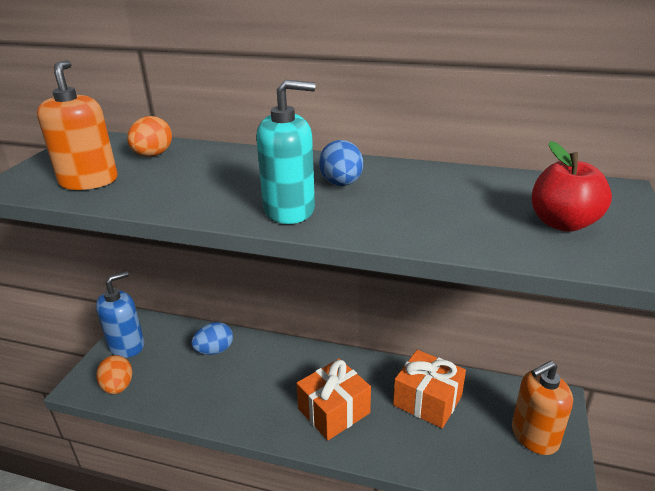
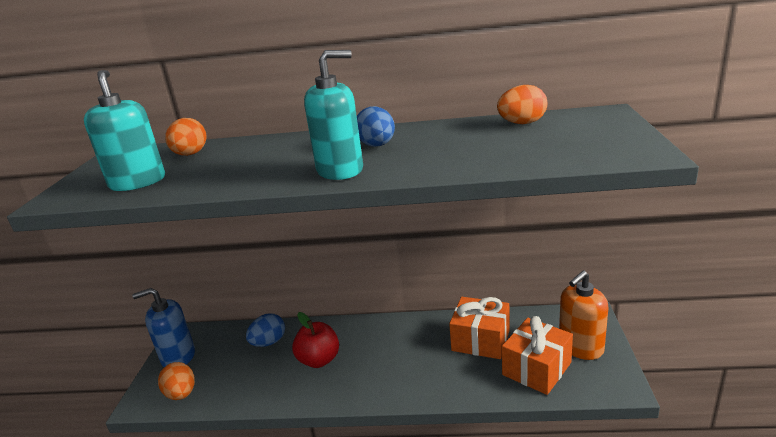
camera: 10 degrees left, 5 degrees down
(89, 181) = (138, 182): orange soap dispenser -> turquoise soap dispenser
(127, 345) = (178, 357): blue soap dispenser -> blue soap dispenser turned 135 degrees counterclockwise
(334, 411) = (399, 367): orange gift -> orange gift (536, 369)
(512, 186) = (522, 123): none -> orange egg
(563, 223) = (573, 140): red apple -> red apple (319, 360)

